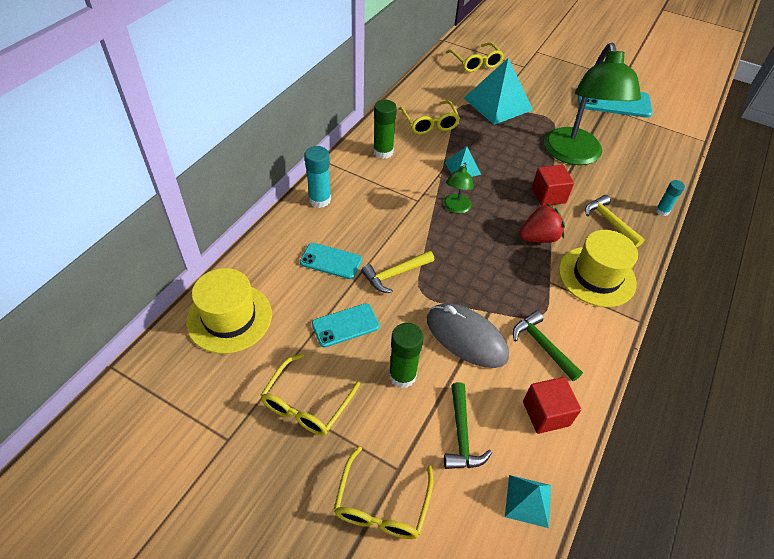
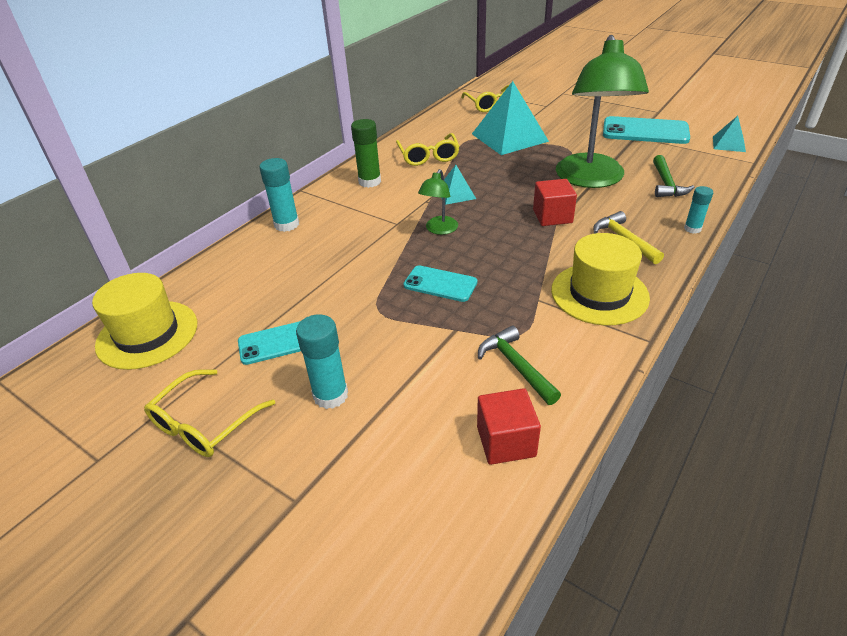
camera: 10 degrees right, 10 degrees down
(331, 261) = (280, 280): turquoise phone -> turquoise phone (440, 284)
(382, 504) = (262, 542): yellow glasses -> none
(395, 274) = (351, 292): yellow hammer -> none
(402, 375) = (330, 395): green glue stick -> turquoise glue stick
(461, 434) = (388, 463): green hammer -> green hammer (666, 184)
(466, 337) = (421, 356): grey mouse -> none
(528, 500) = (460, 546): turquoise pyramid -> turquoise pyramid (728, 144)
(538, 237) = (533, 256): red strawberry -> none

